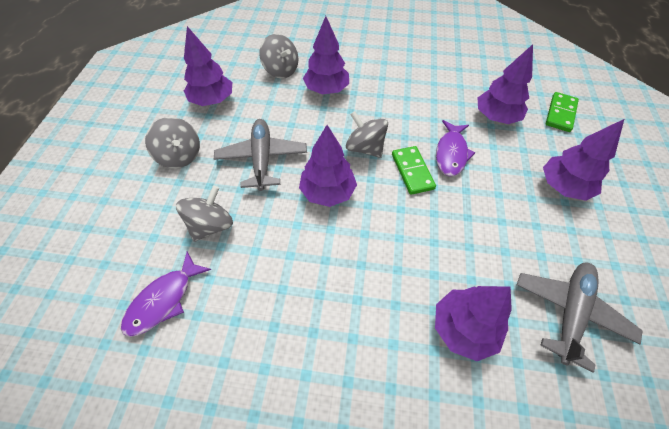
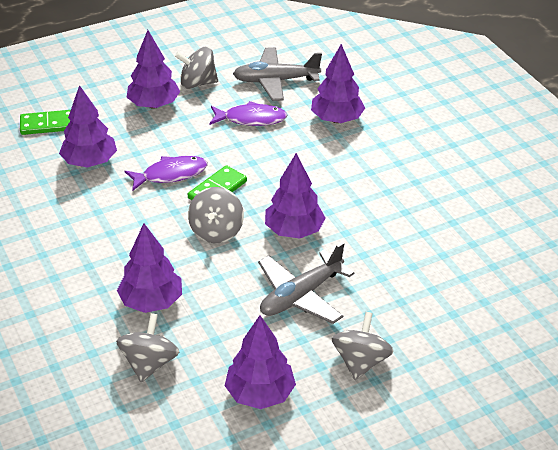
camera: 125 degrees left, 15 degrees down
(164, 300) = (485, 268): purple fish -> purple fish (251, 119)
(211, 225) = (403, 284): grey spinning top -> grey spinning top (197, 83)

